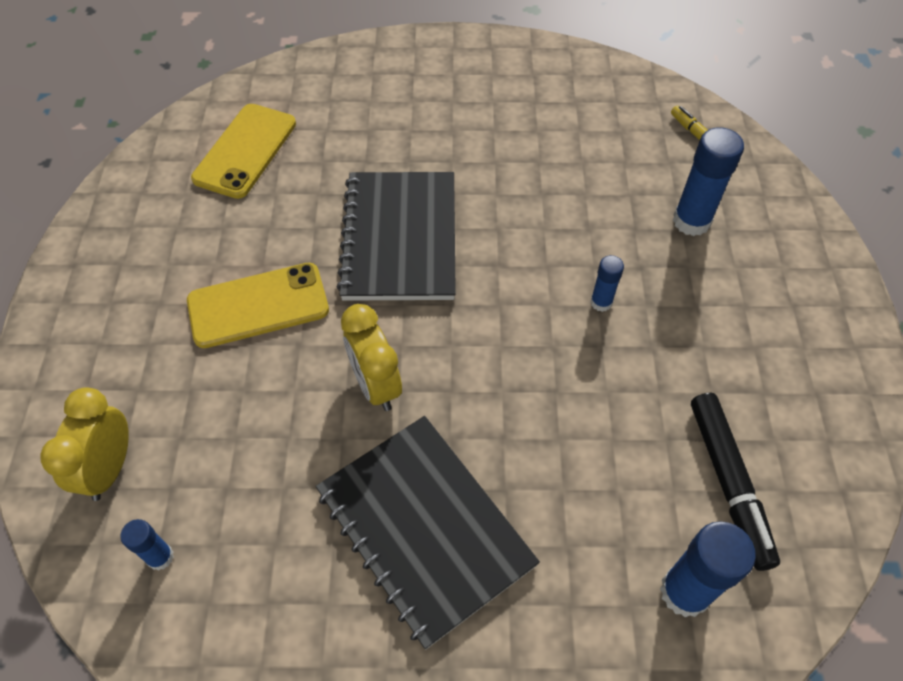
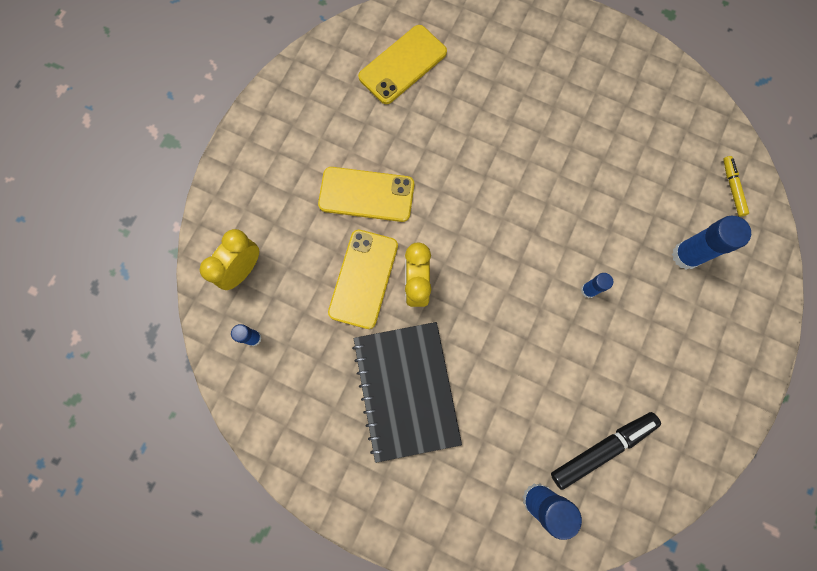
camera: 25 degrees right, 20 degrees up
(298, 408) = (363, 279): none -> yellow phone
(400, 238) = (478, 182): black notebook -> none
(728, 483) = (602, 448): black marker -> black marker turned 135 degrees counterclockwise

